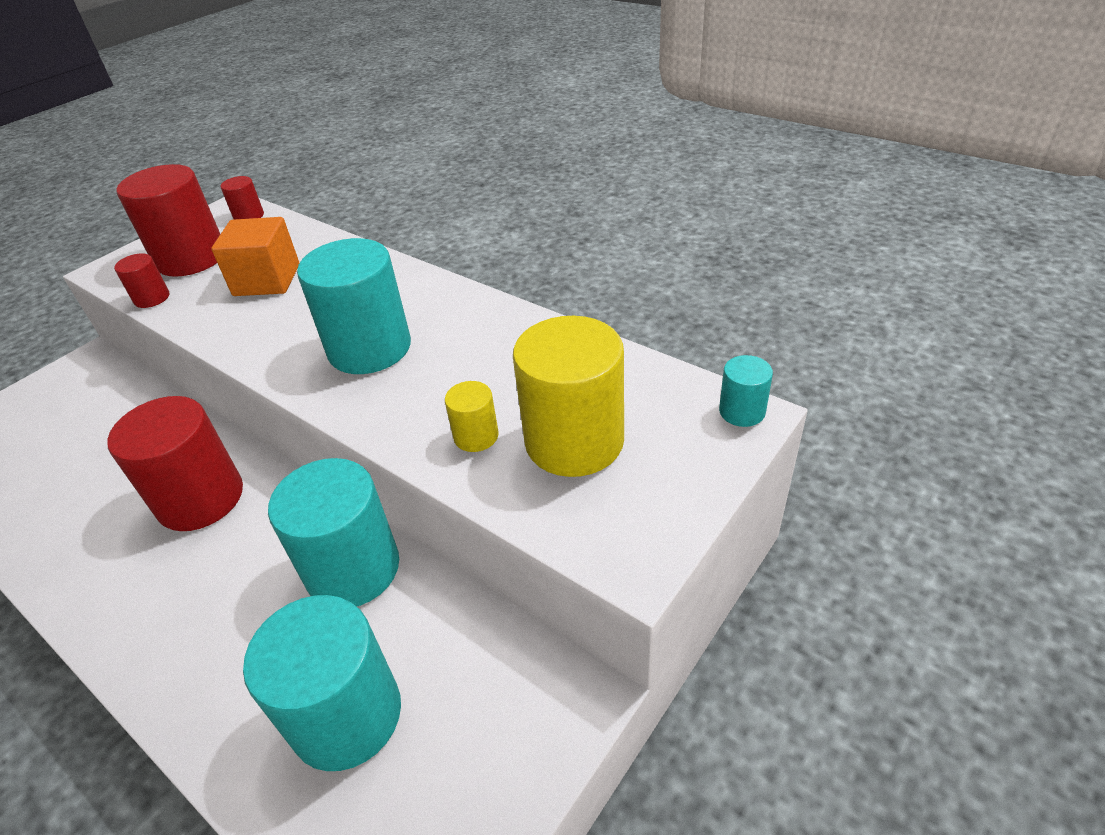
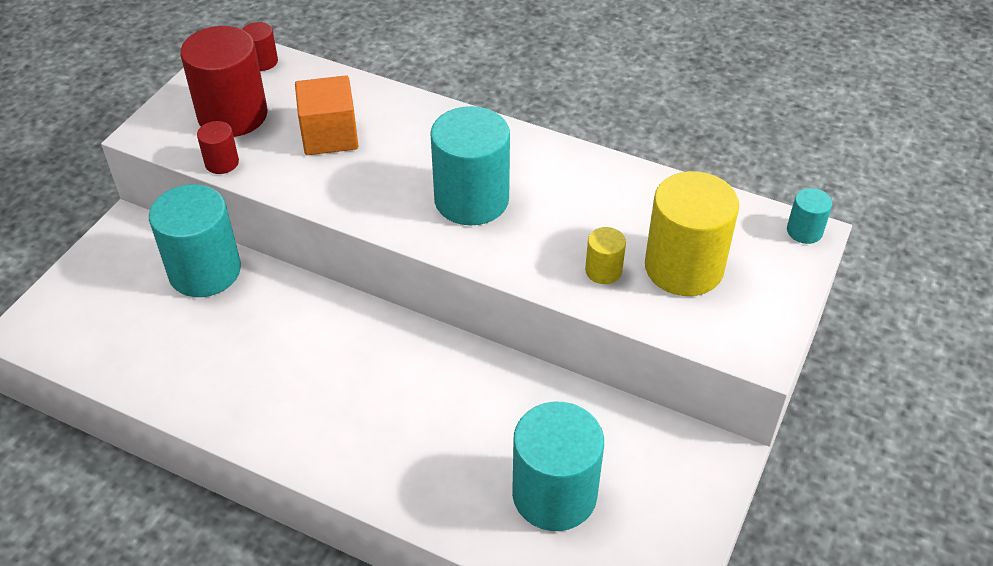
camera: 15 degrees left, 5 degrees up
(200, 498) = (336, 349): red cylinder -> none
(353, 569) = (506, 390): turquoise cylinder -> turquoise cylinder (205, 271)

